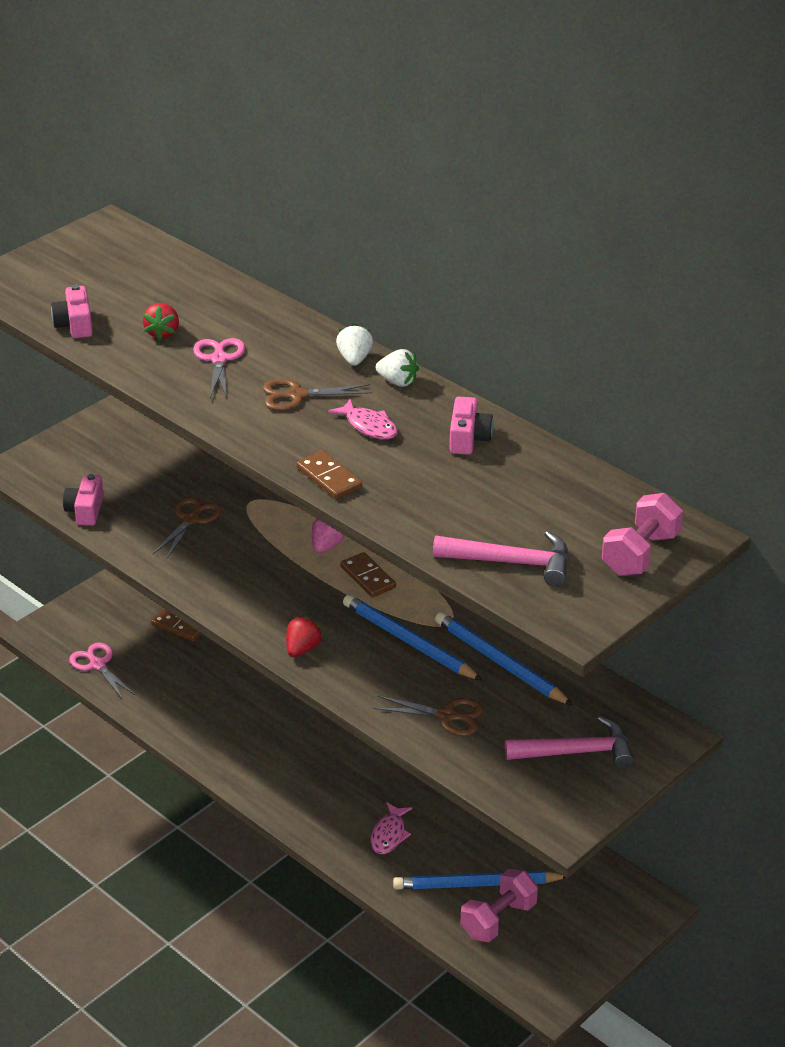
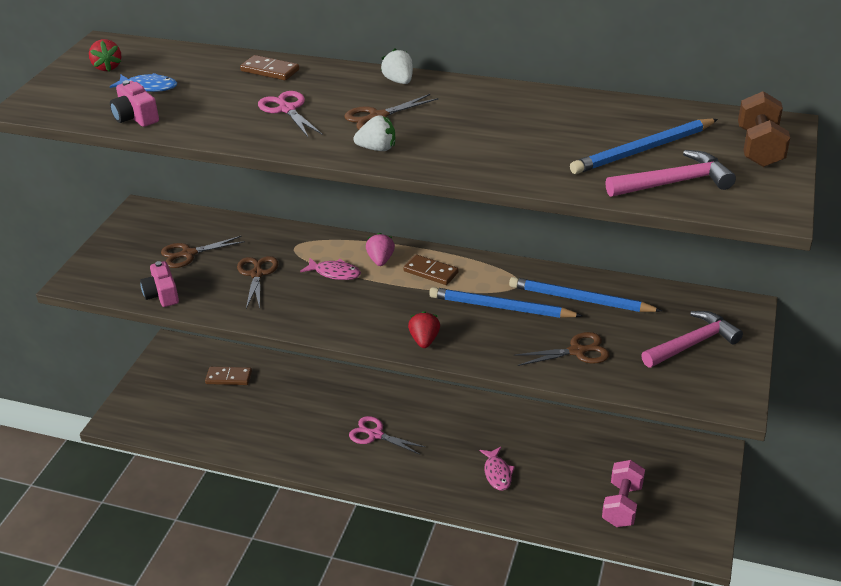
camera: 25 degrees left, 0 degrees up
(97, 665) = (182, 429): pink scissors -> pink scissors (375, 435)
(112, 292) = (149, 87): none -> blue fish
(140, 474) = (188, 254): none -> brown scissors
(162, 333) = (220, 104): red strawberry -> red strawberry (107, 67)
(329, 478) = (465, 166): brown domino -> brown domino (270, 70)
(369, 426) = (458, 122): pink fish -> pink fish (335, 273)
(398, 382) = (449, 87): white strawberry -> white strawberry (377, 149)
(468, 438) = (544, 109): pink camera -> none
(477, 884) = (587, 485): blue pencil -> blue pencil (643, 150)
(640, 554) = (759, 148): pink dumbbell -> brown dumbbell

